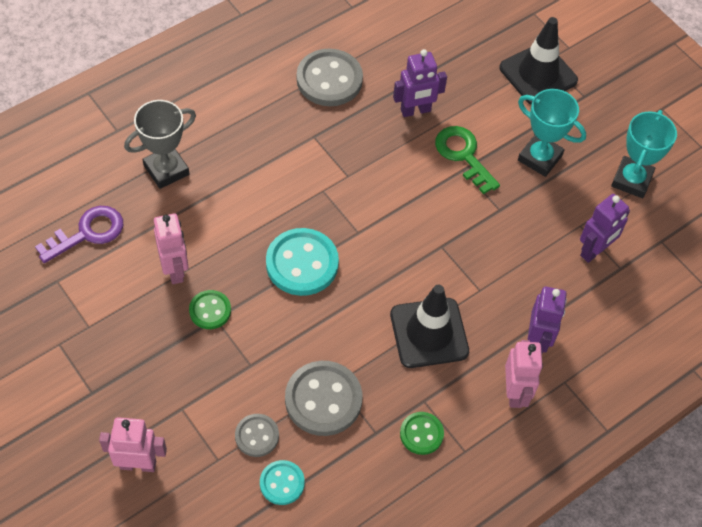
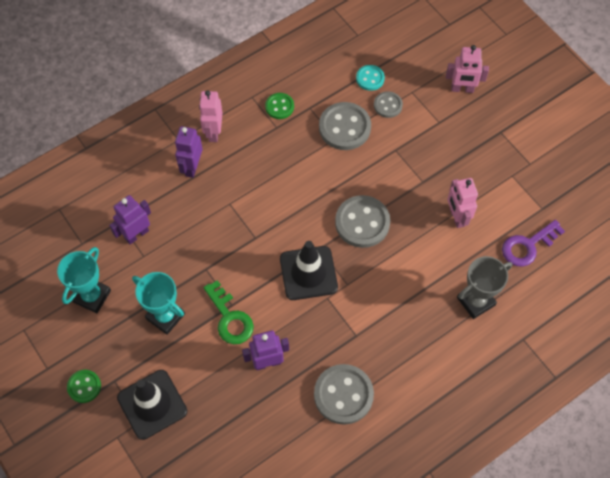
camera: 175 degrees left, 5 degrees up
(210, 310) = (427, 187): green button -> green button (84, 386)
(302, 263) = (362, 222): turquoise button -> grey button
(429, 333) = (269, 172): black traffic cone -> black traffic cone (308, 273)

